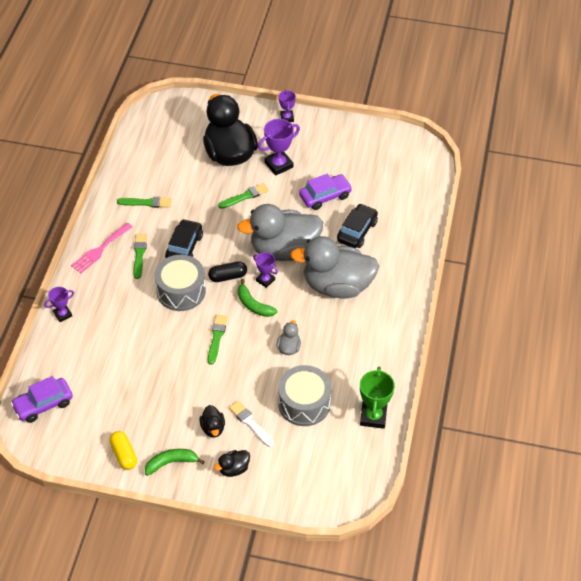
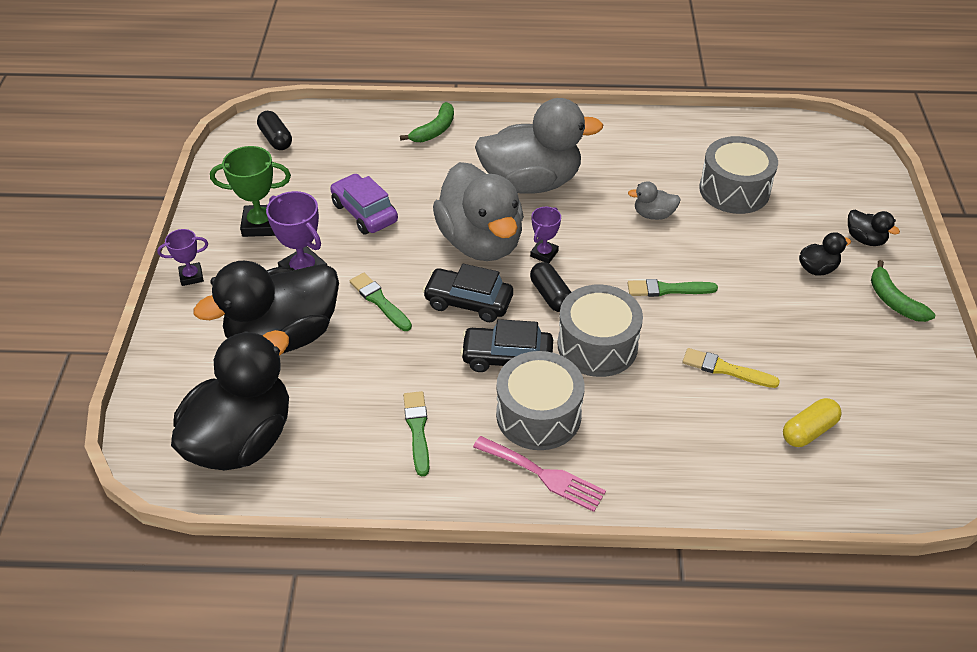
camera: 100 degrees left, 5 degrees down
(43, 404) = (888, 476): purple car -> none
(63, 314) = (703, 496): purple trophy -> none
(124, 454) = (912, 354): yellow capsule -> yellow capsule (808, 431)
(139, 254) = (538, 415): green brush -> grey drum
(143, 349) = (726, 369): none -> yellow brush
(163, 135) = (242, 440): none -> black duck
(250, 423) = (790, 234): white brush -> none
(253, 305) = (594, 259): green banana -> green banana (434, 130)
(337, 286) = (531, 182): grey duck -> grey duck turned 90 degrees counterclockwise
(357, 231) = (427, 174): black car -> black car (468, 302)
(373, 416) = (723, 132): green trophy -> green trophy (261, 225)
(409, 158) = (276, 139): none -> black capsule

